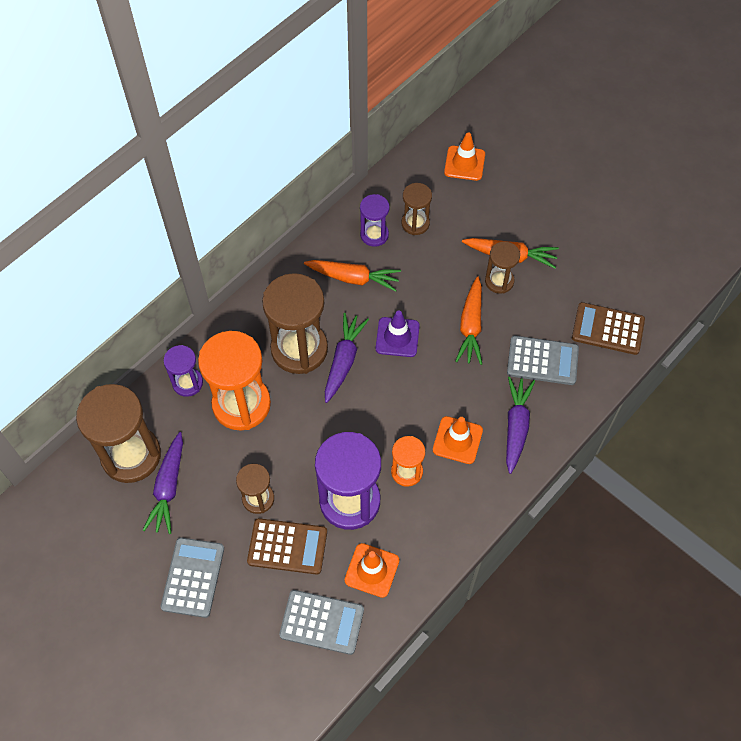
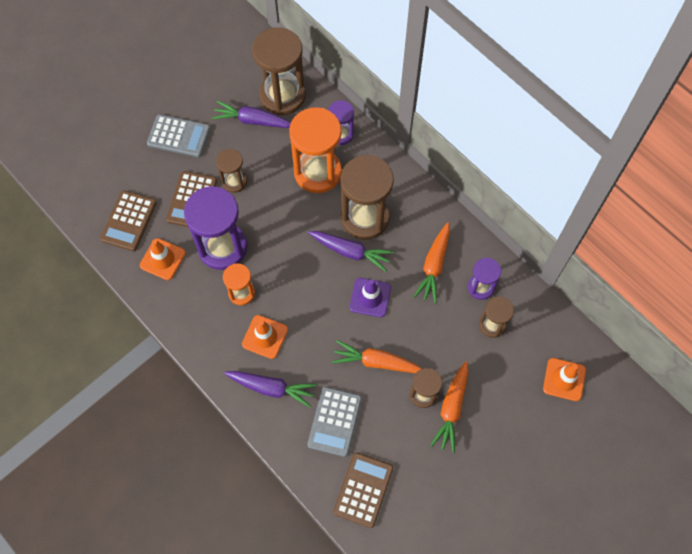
camera: 95 degrees right, 5 degrees up
(322, 622) = (129, 221): grey calculator -> brown calculator

